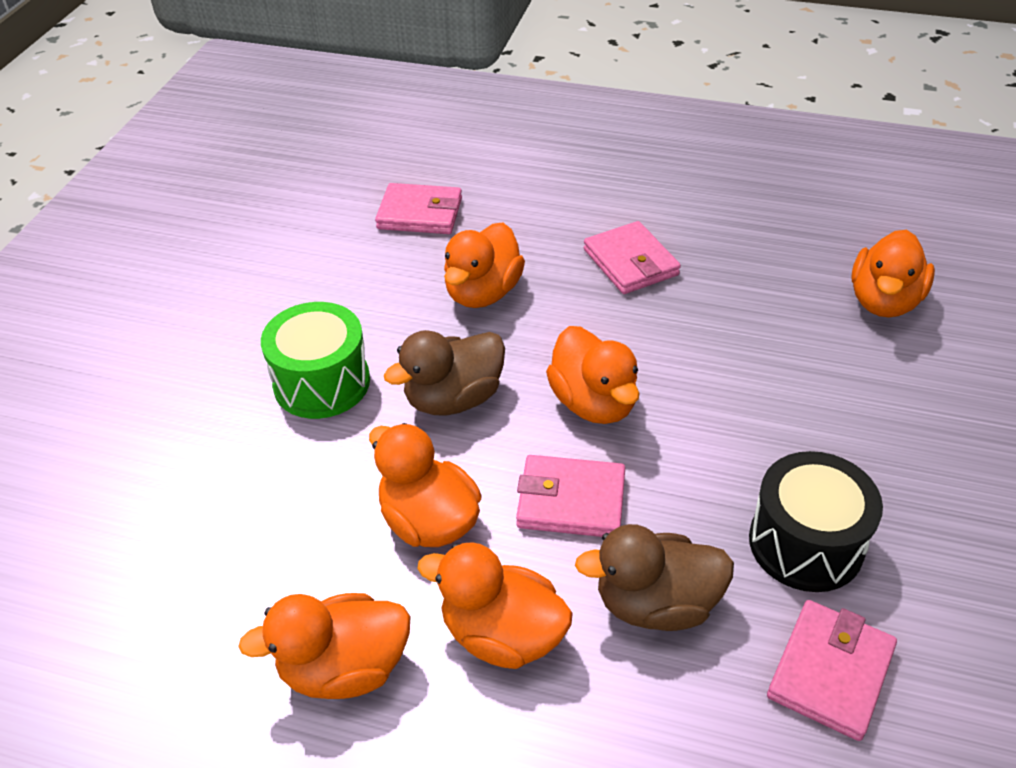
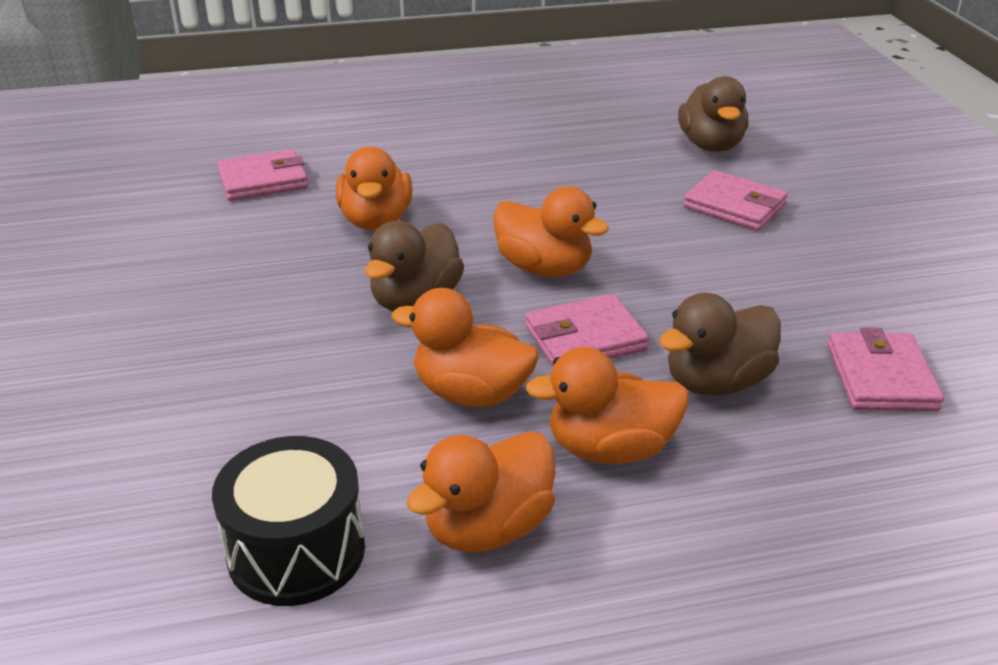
camera: 30 degrees left, 10 degrees down
(322, 382) = (272, 326): green drum -> none
(630, 262) = (491, 169): pink wallet -> pink wallet (734, 206)
(805, 543) = (791, 305): black drum -> black drum (296, 551)
(883, 301) = (711, 145): orange duck -> brown duck

